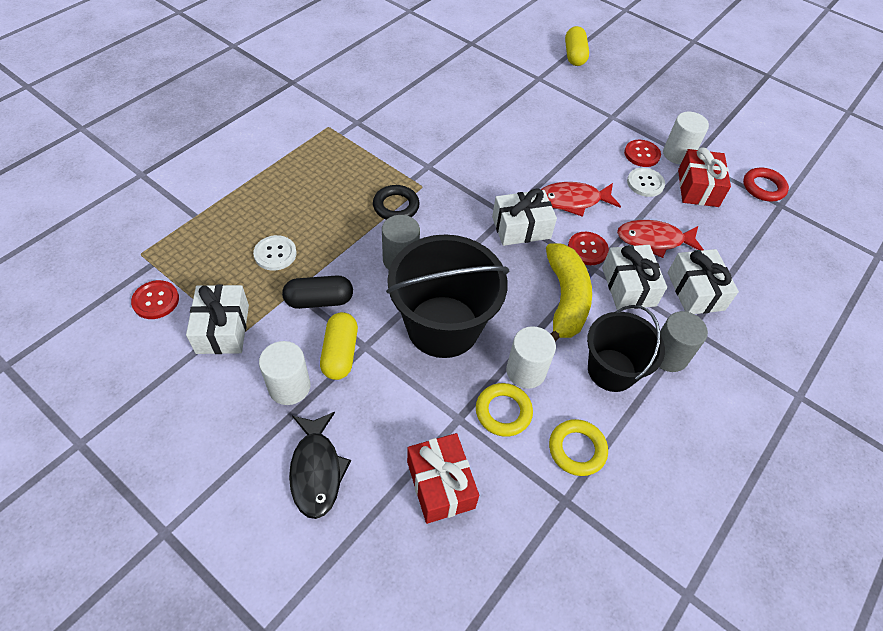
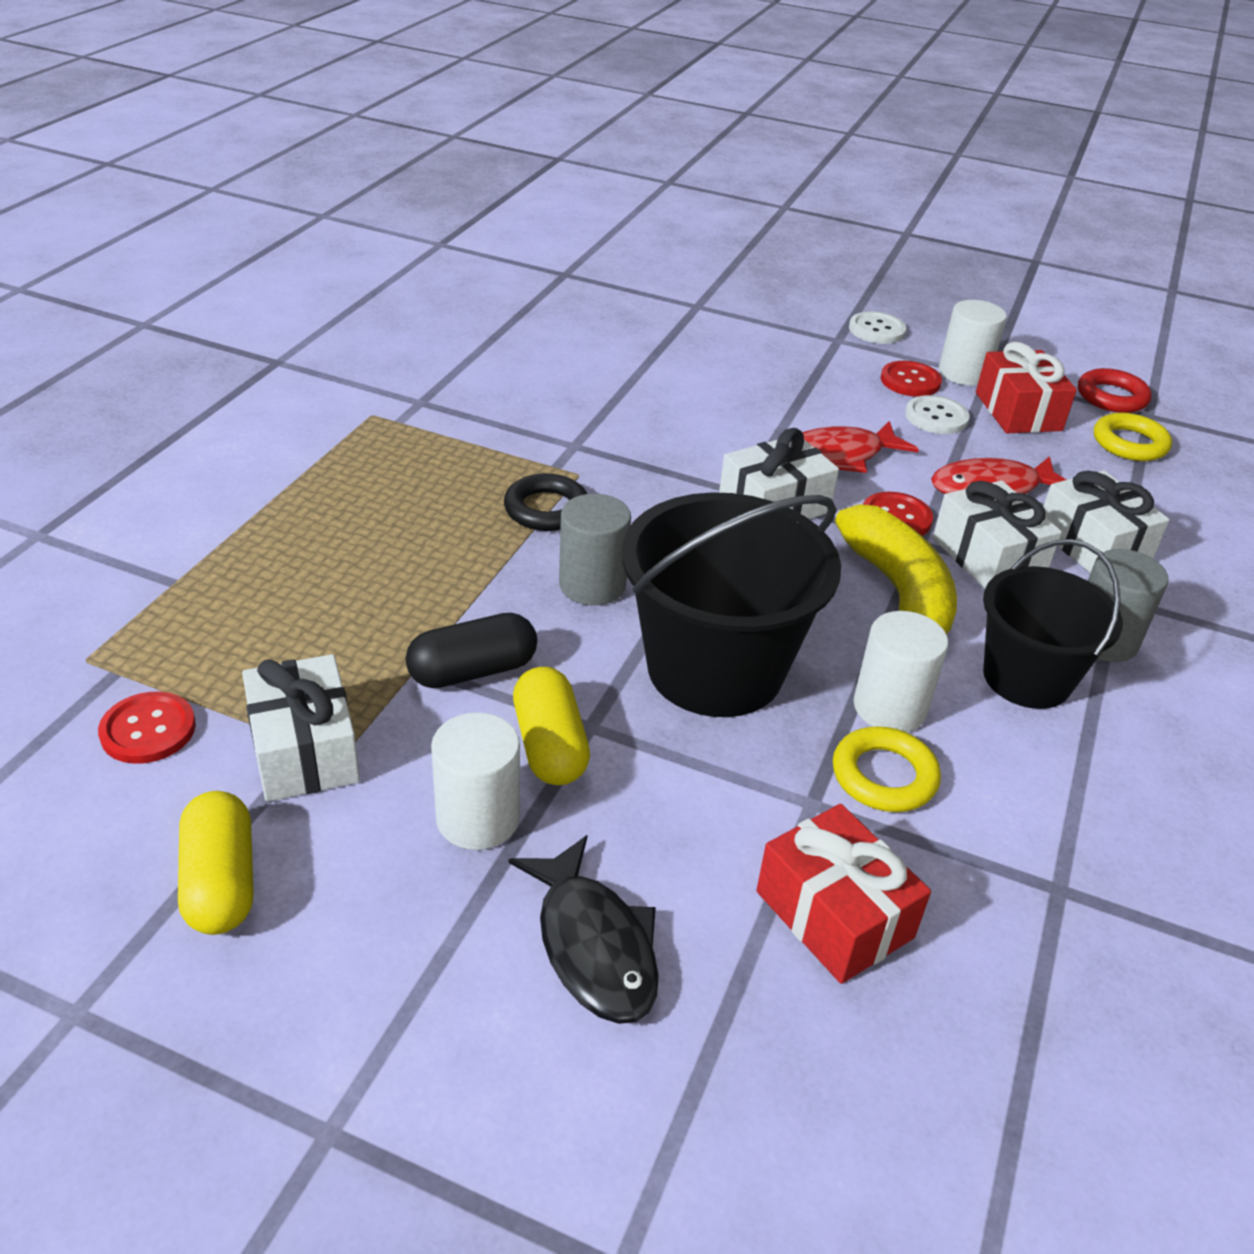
camera: 15 degrees left, 15 degrees down
(275, 254) = (357, 614): white button -> white button (876, 330)
(574, 55) = (738, 270): yellow capsule -> yellow capsule (221, 882)
(577, 449) = (1036, 806): yellow ring -> yellow ring (1129, 443)

